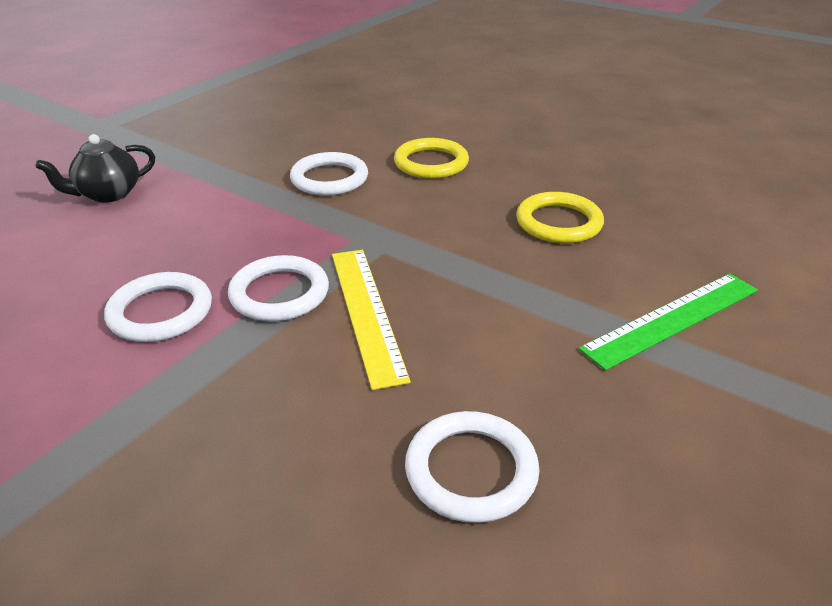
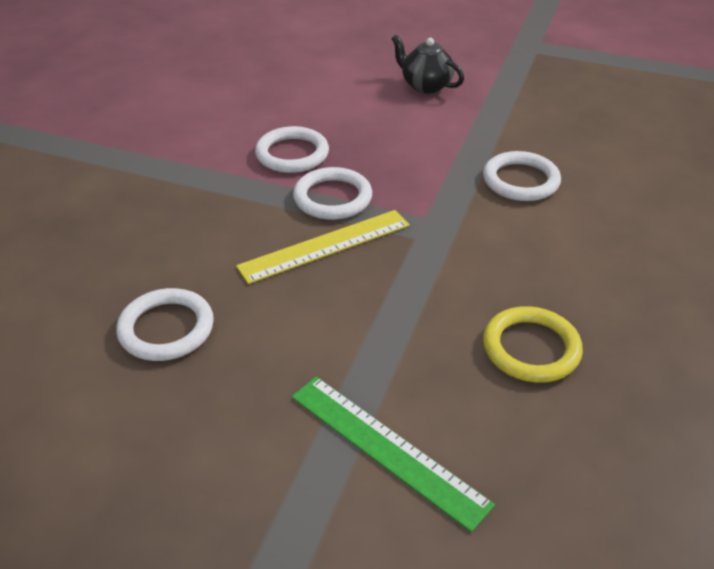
camera: 75 degrees right, 5 degrees up
(431, 163) = (599, 237): yellow ring -> none

